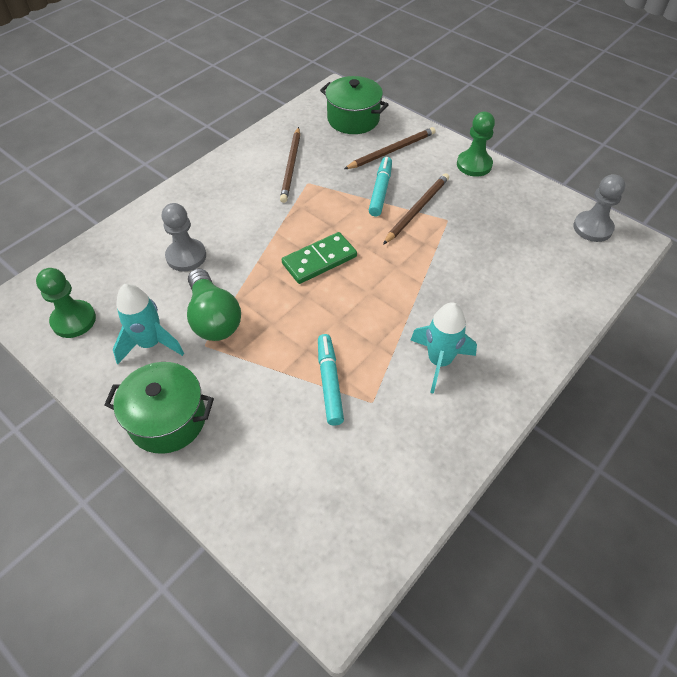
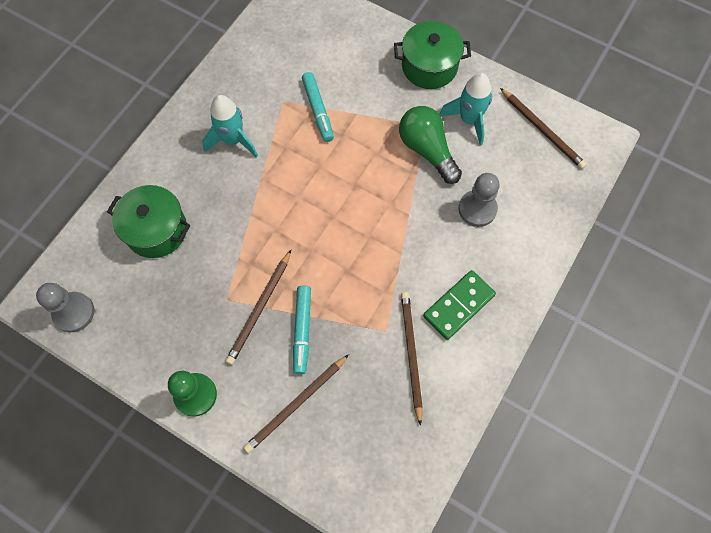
camera: 170 degrees right, 15 degrees up
(73, 320) = (542, 130): green pawn -> brown pencil
(319, 260) = (350, 225): green domino -> green domino (458, 305)
(353, 119) = (353, 462): green pot -> green pot (156, 230)

